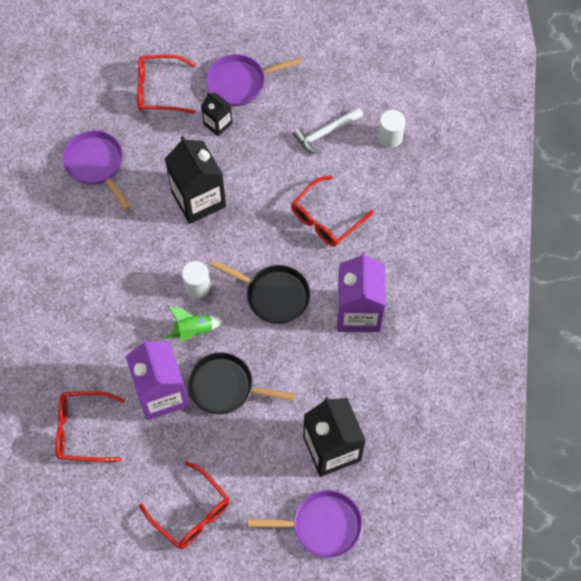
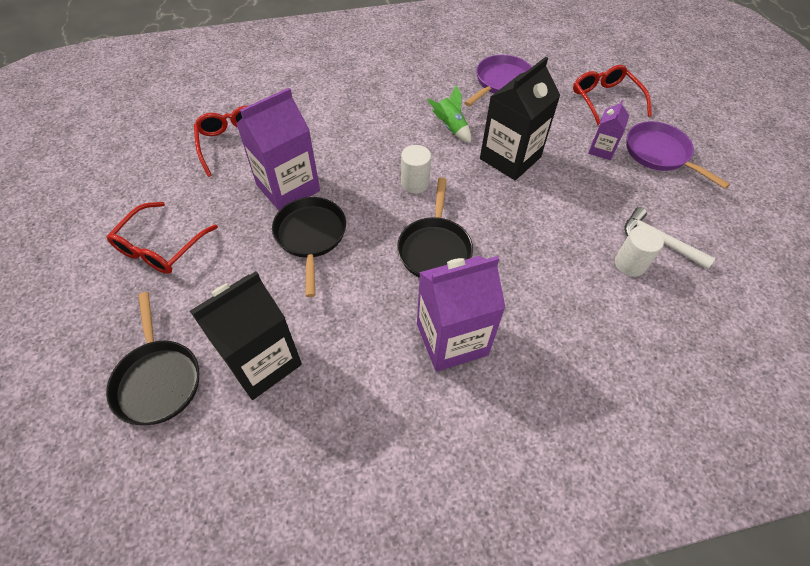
camera: 70 degrees right, 10 degrees down
(193, 330) = (365, 193): green rocket -> green rocket (450, 127)
(218, 124) = (601, 150): black carton -> purple carton
(322, 525) = (158, 379): purple pan -> black pan
(326, 218) = (555, 271): red glasses -> none
(390, 137) = (702, 307): white cylinder -> white cylinder (630, 264)

